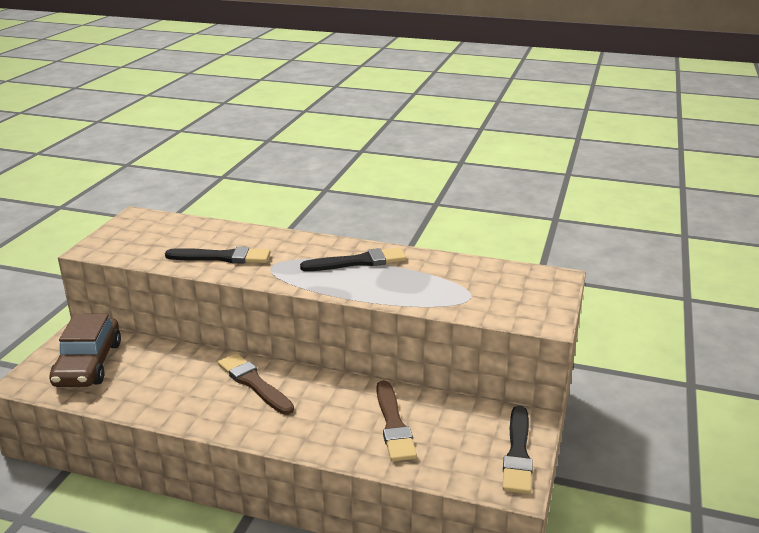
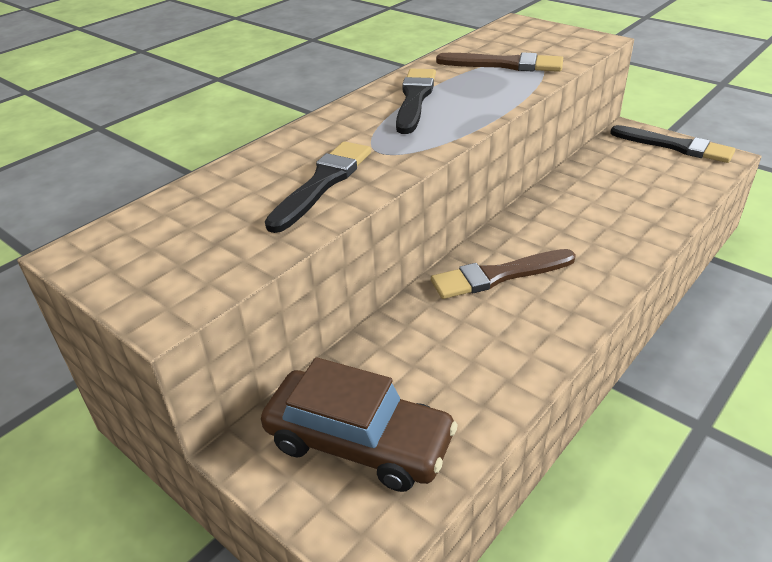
camera: 65 degrees left, 10 degrees up
(393, 425) = (615, 197): brown brush -> brown brush (505, 64)

